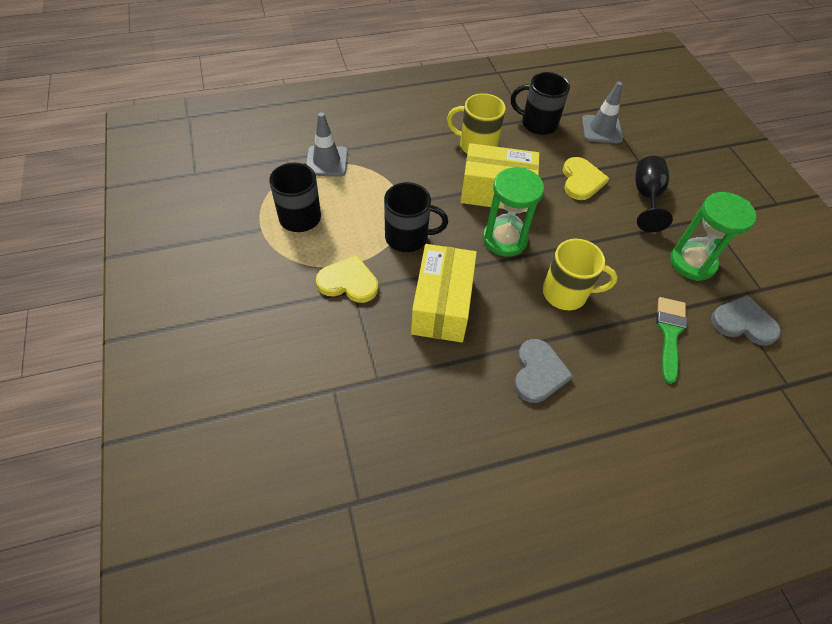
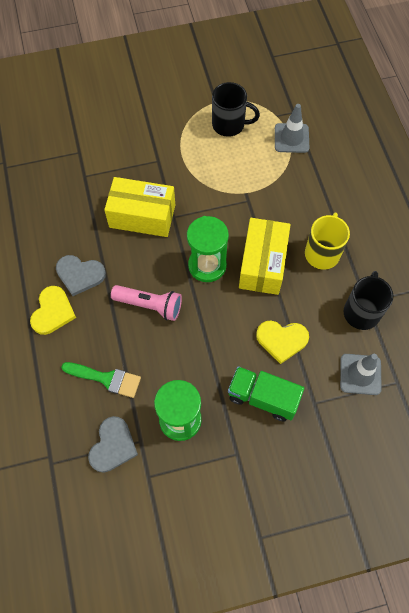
camera: 95 degrees right, 10 degrees up
(348, 282) = (165, 157): yellow heart -> yellow heart (53, 312)
(408, 237) = (209, 195): black mug -> none
(566, 293) = (150, 305): yellow mug -> pink flashlight
(646, 197) = (263, 398): black goblet -> green truck

